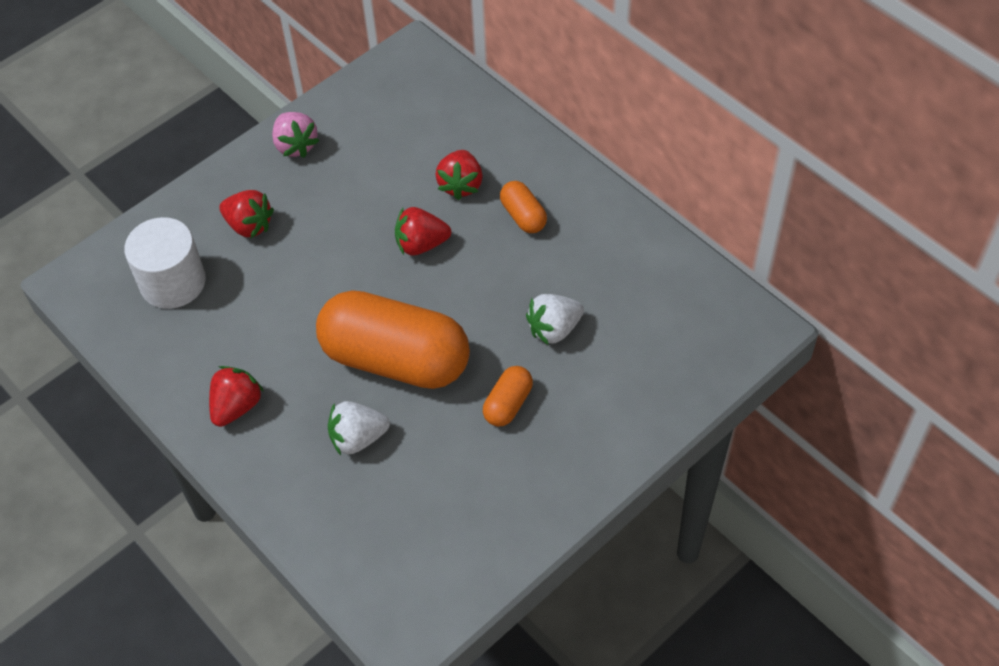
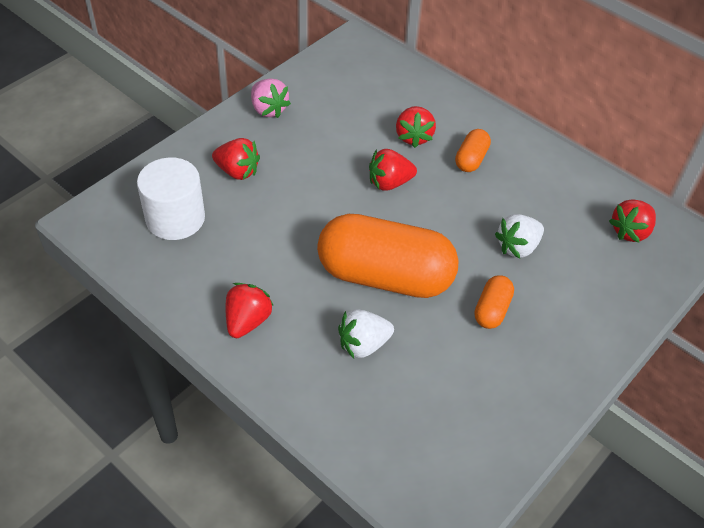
camera: 10 degrees left, 5 degrees down
(523, 216) = (471, 159): orange capsule -> orange capsule turned 60 degrees clockwise
(691, 314) = (630, 231): none -> red strawberry

